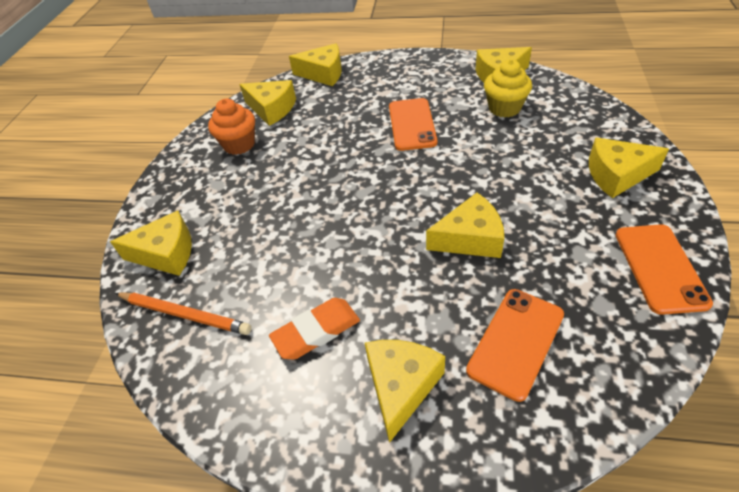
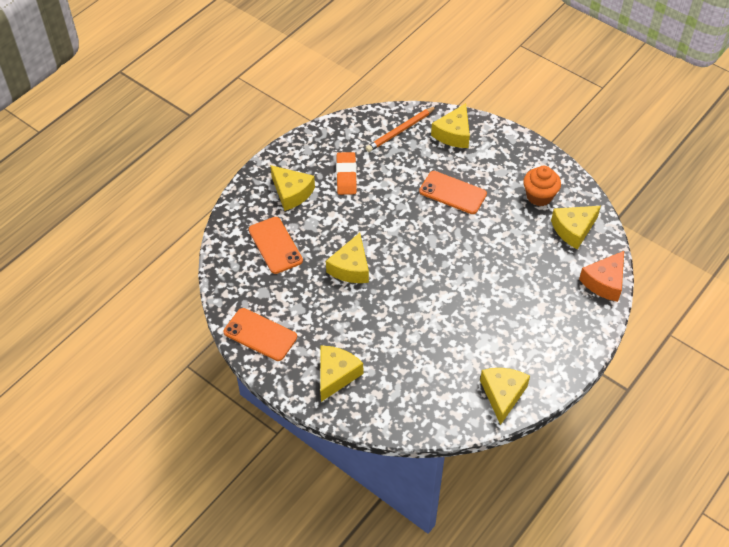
camera: 115 degrees right, 5 degrees up
(323, 74) = (604, 282): yellow cheese -> orange cheese
(412, 124) = (483, 301): orange phone -> orange phone (452, 193)
(504, 108) = (456, 367): yellow cupcake -> none

